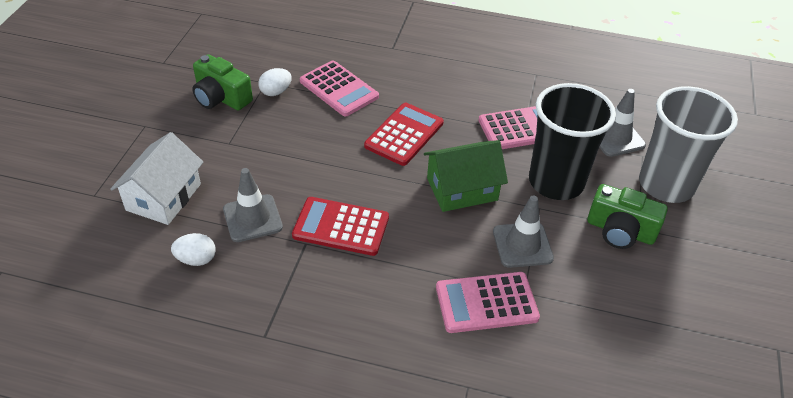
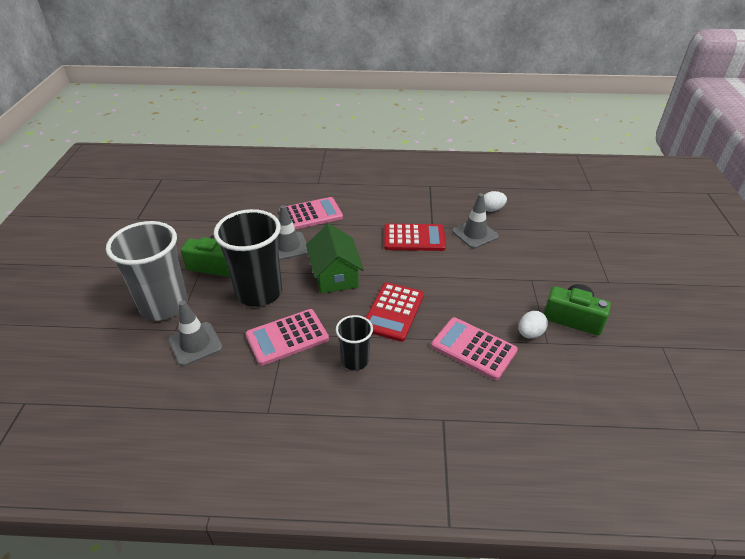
camera: 170 degrees right, 5 degrees down
(164, 197) = (543, 237): white house -> none
(455, 97) = (355, 360): none -> black cup
(462, 189) = (335, 275): green house -> green house turned 75 degrees counterclockwise

